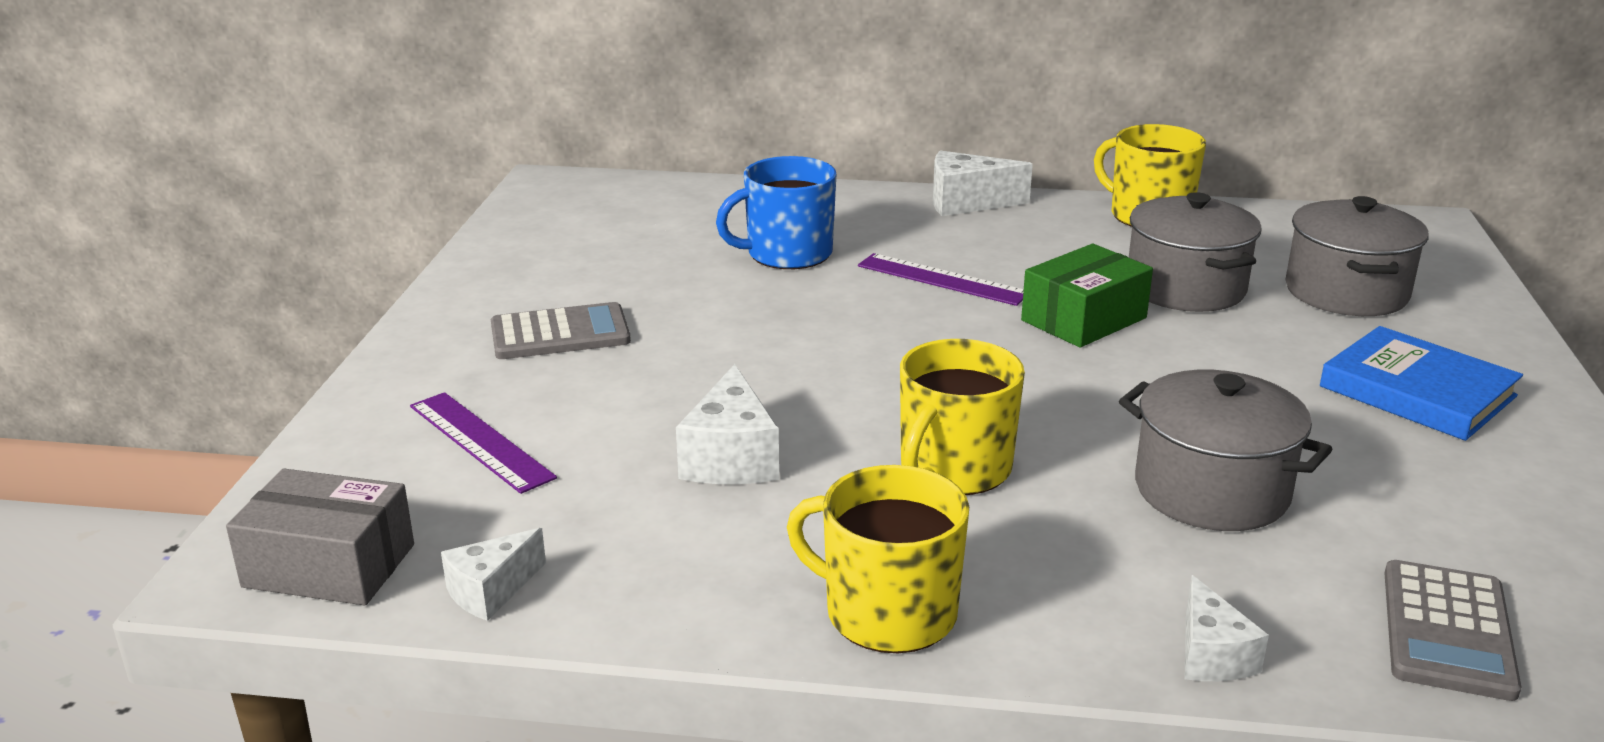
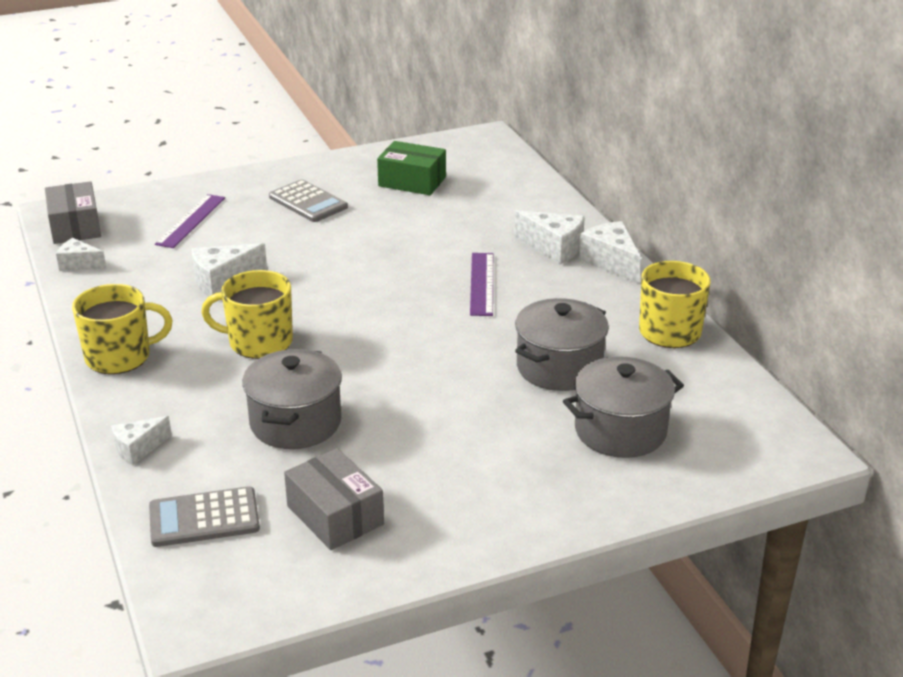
camera: 60 degrees right, 5 degrees up
(787, 254) = (466, 229): blue mug -> none
(887, 613) = (120, 357): yellow mug -> yellow mug turned 75 degrees clockwise
(898, 220) = (554, 248): none -> white cheese
(1083, 319) = (473, 341): green box -> green box (412, 181)
(1417, 391) = (485, 478): blue book -> none
(1471, 515) = (335, 515): none -> grey box

